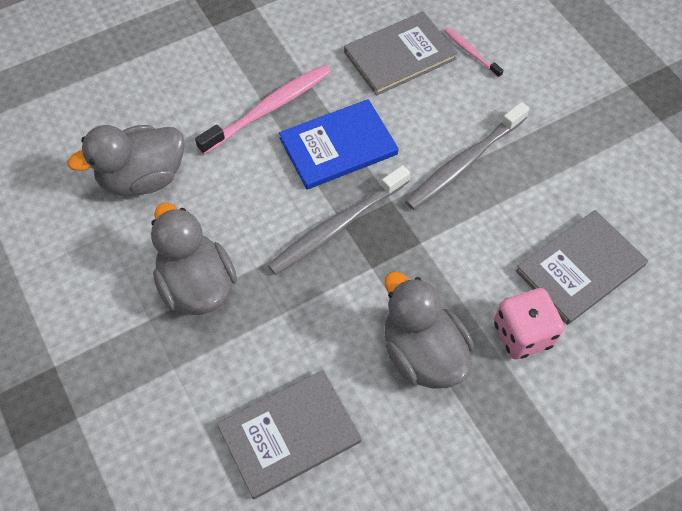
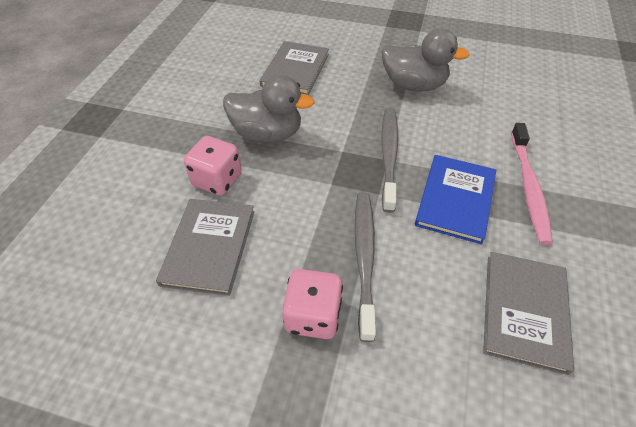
camera: 135 degrees right, 10 degrees down
(143, 178) = (515, 103): grey duck -> none
(471, 52) = (482, 375): pink toothbrush -> none
(542, 156) = (313, 316): none -> pink dice

